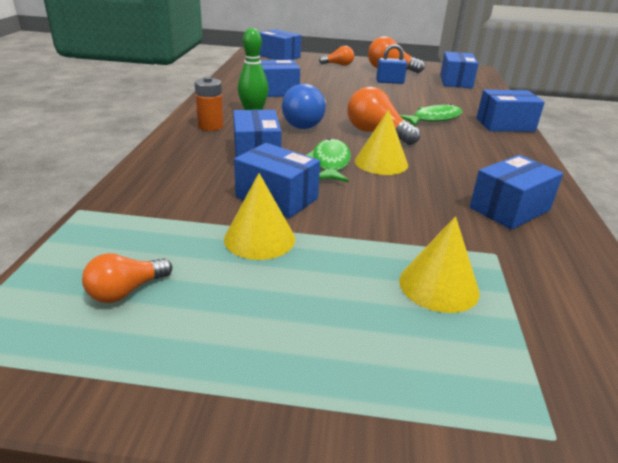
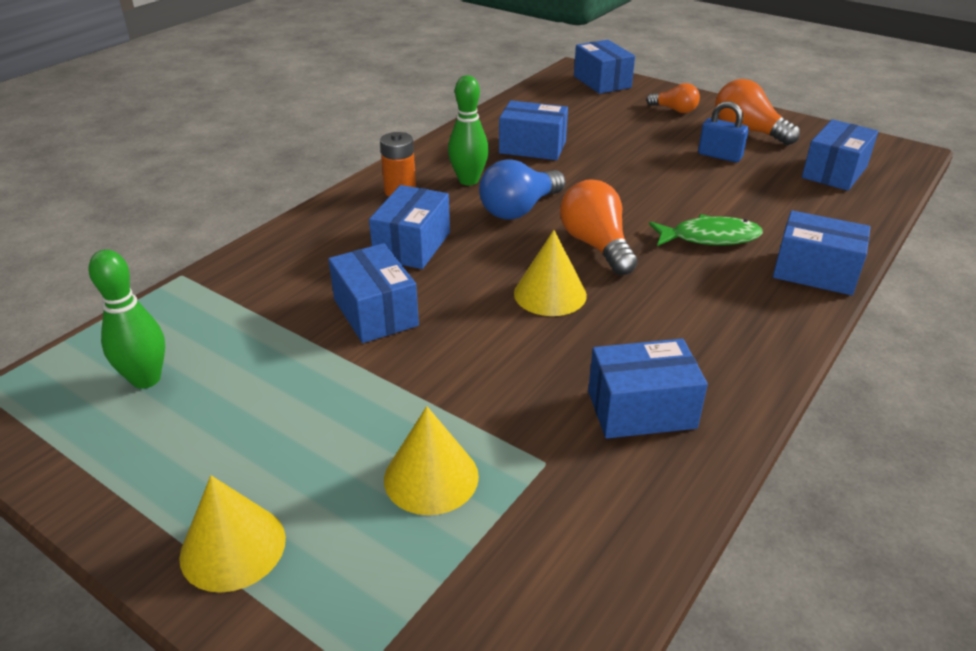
camera: 30 degrees right, 5 degrees up
(126, 291) = (146, 379): orange light bulb -> green bowling pin
(259, 238) = (309, 359): yellow cone -> yellow cone (233, 547)
(330, 163) = (485, 279): green fish -> none

